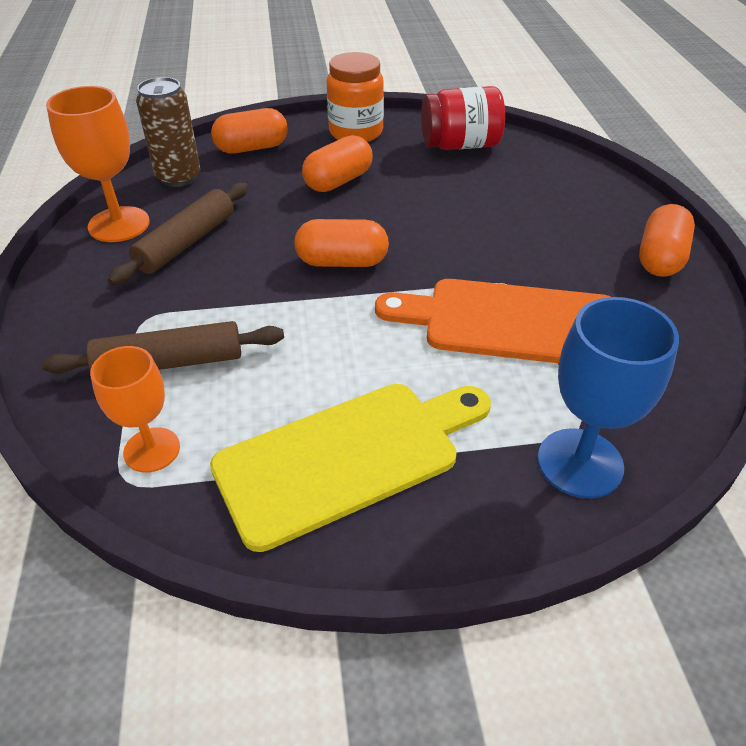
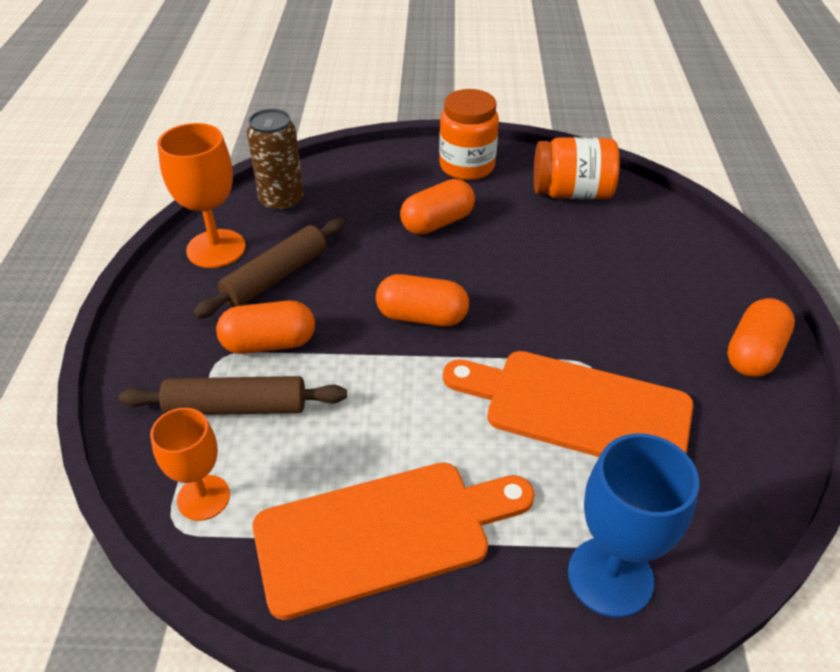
camera: 10 degrees right, 0 degrees up
(252, 148) = (359, 175): orange capsule -> orange capsule (269, 343)
(347, 457) = (382, 534): yellow cutting board -> orange cutting board
(460, 145) = (571, 193): red jar -> orange jar

